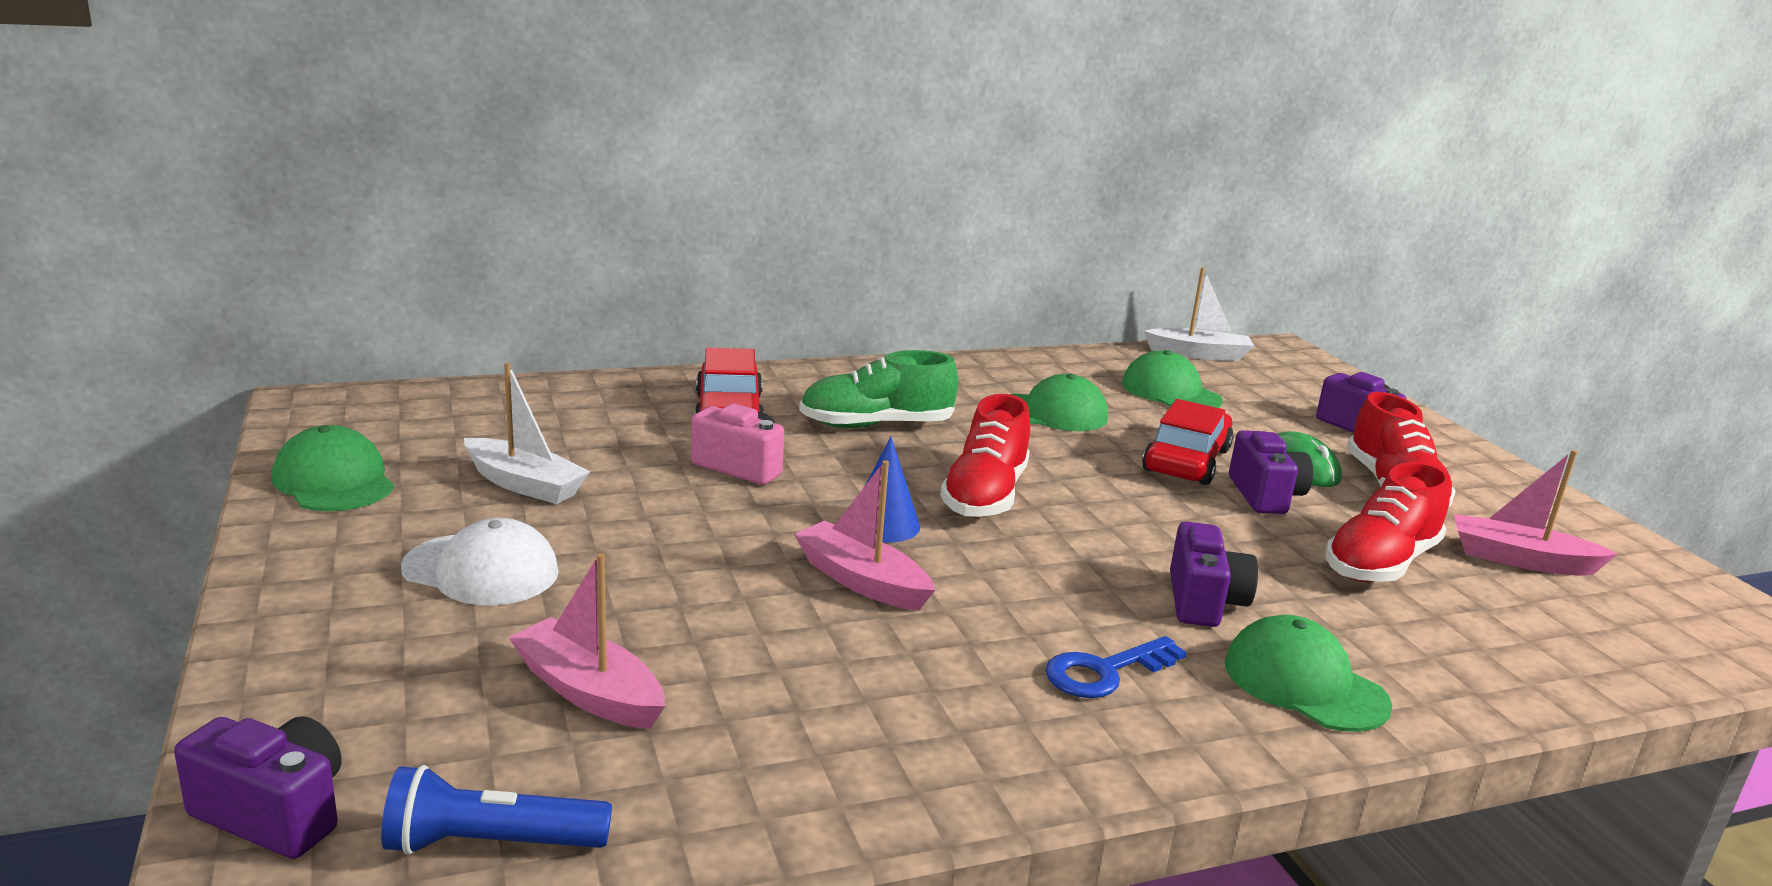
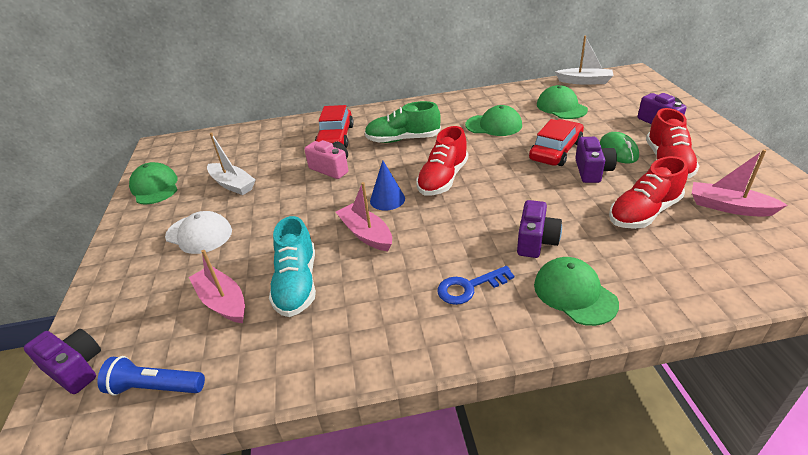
camera: 15 degrees right, 15 degrees up
(746, 662) = (297, 284): none -> turquoise shoe

